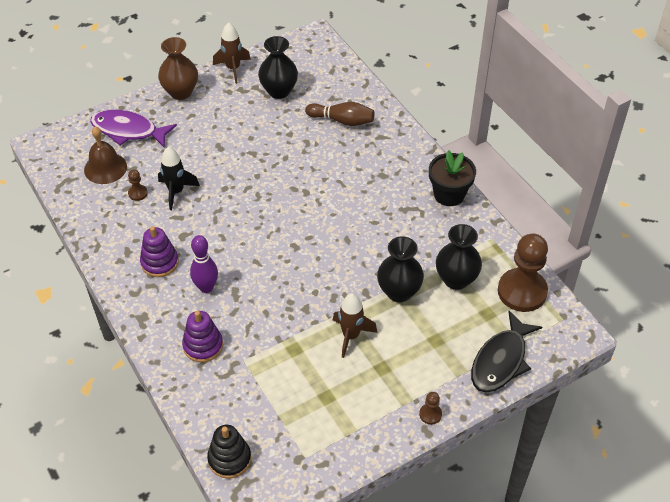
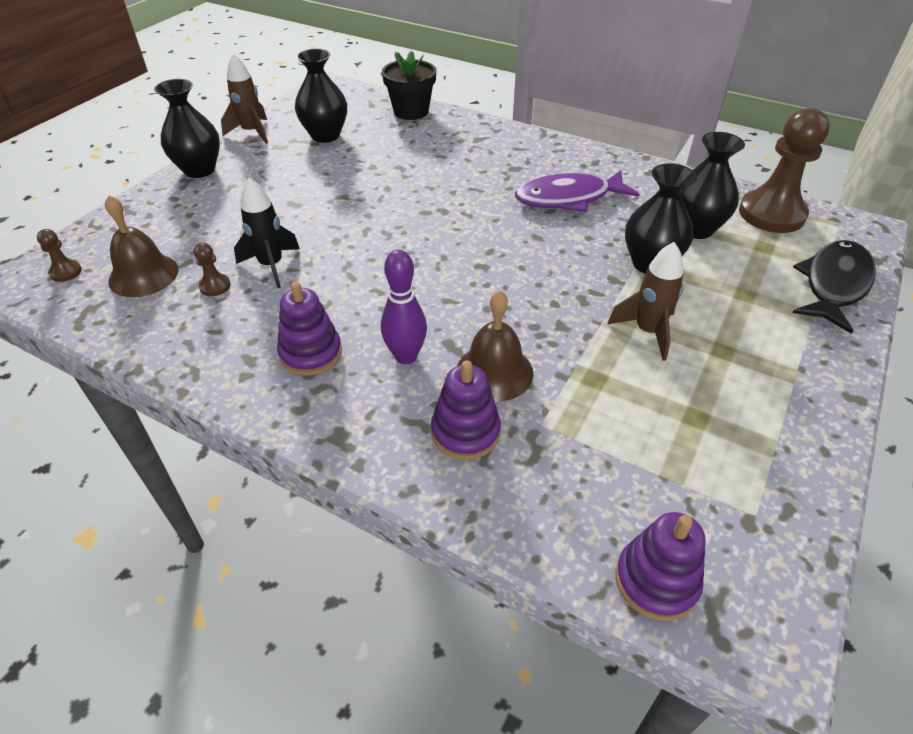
camera: 30 degrees left, 5 degrees down
(128, 130) = (151, 226): purple fish -> purple fish (568, 198)
(180, 92) = (199, 170): brown vase -> black vase
(229, 459) = (656, 581): black stacking toy -> purple stacking toy
(244, 319) = (494, 372): none -> brown bell
(342, 120) = (422, 138): brown bowling pin -> none
(430, 414) = (836, 376): brown pawn -> brown pawn (66, 272)
(449, 194) = (601, 161): black flower pot -> black flower pot (411, 111)
(501, 361) = (834, 284): black fish -> black fish turned 150 degrees counterclockwise

